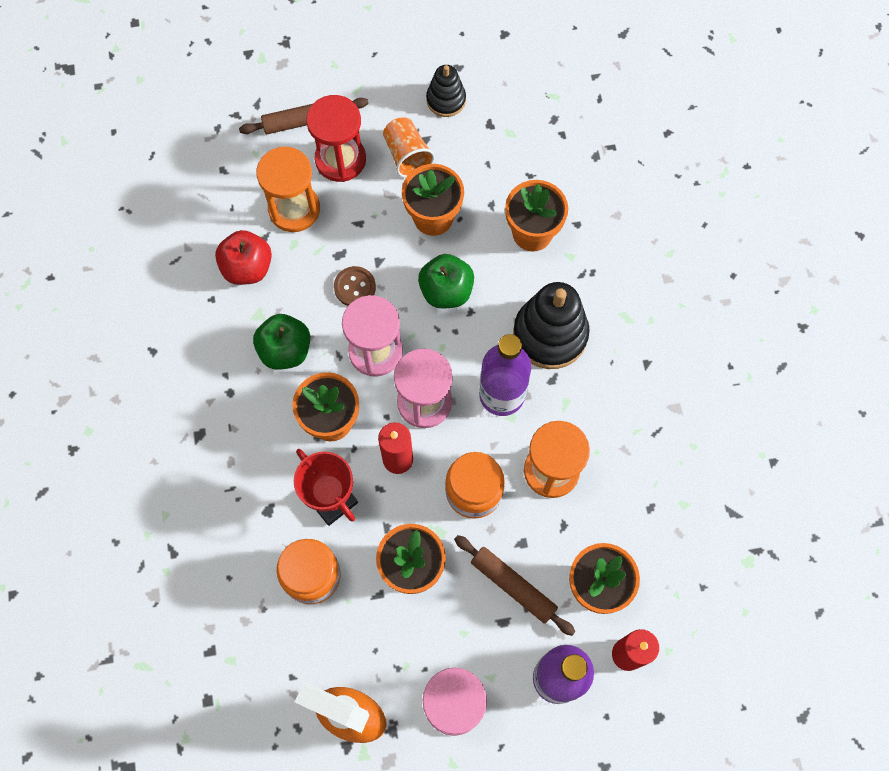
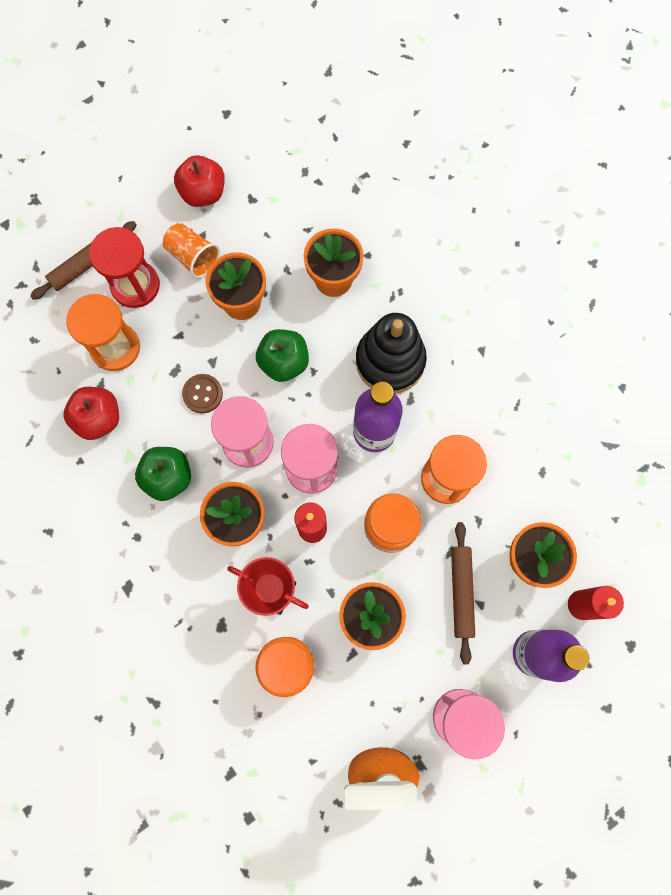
camera: 25 degrees left, 5 degrees up
(446, 100) = (203, 193): black stacking toy -> red apple
(513, 586) = (461, 592): brown rolling pin -> brown rolling pin turned 75 degrees clockwise

